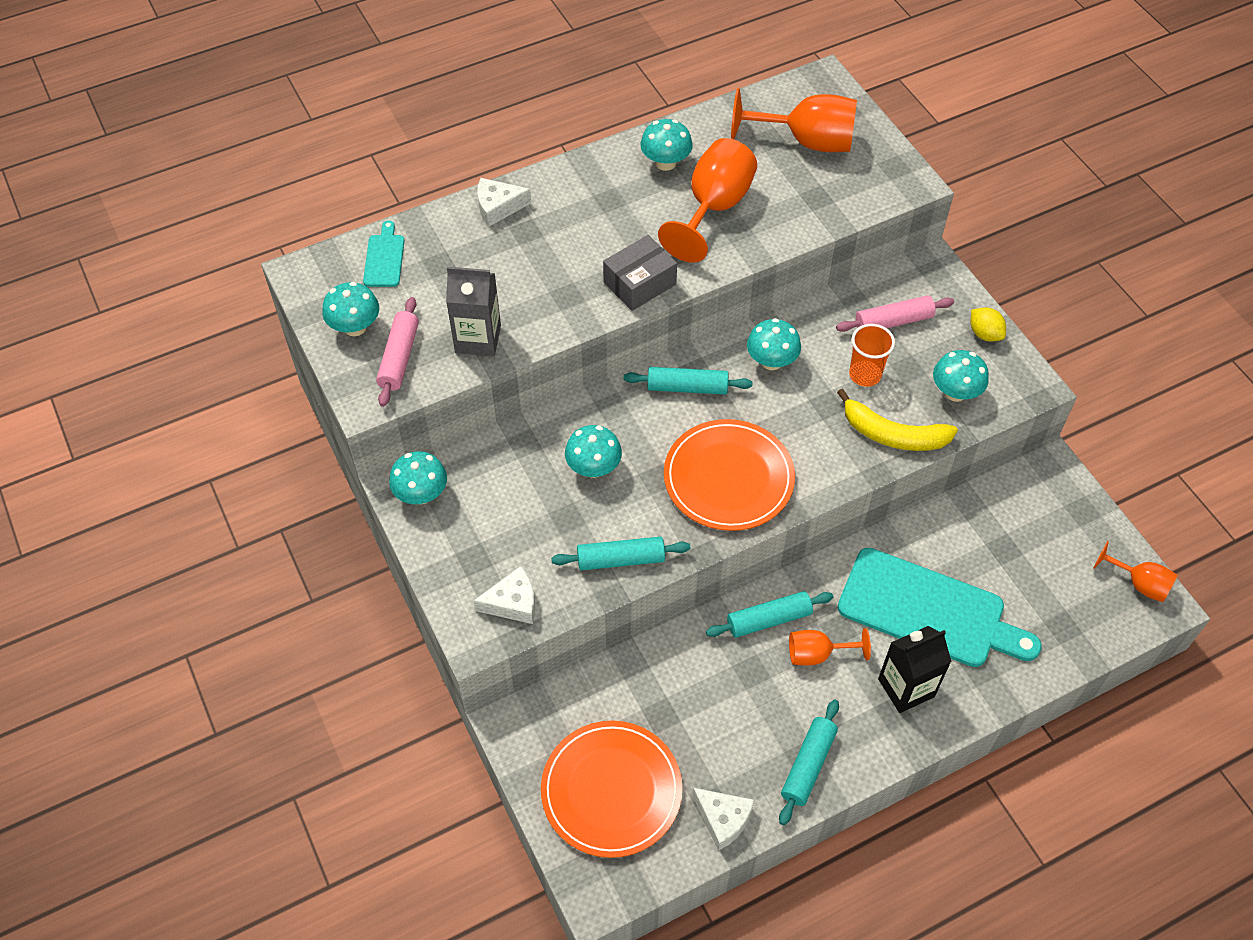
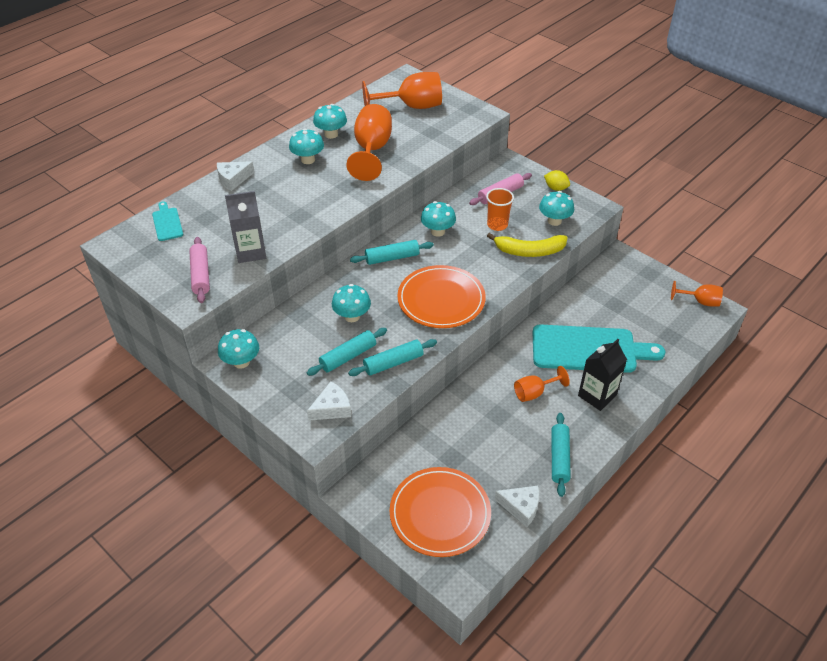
camera: 20 degrees left, 10 degrees down
(355, 327) = (162, 265): turquoise mushroom -> turquoise mushroom (308, 160)
(639, 283) = (344, 198): grey box -> none
(768, 619) = (495, 382): turquoise rolling pin -> turquoise rolling pin (348, 356)

